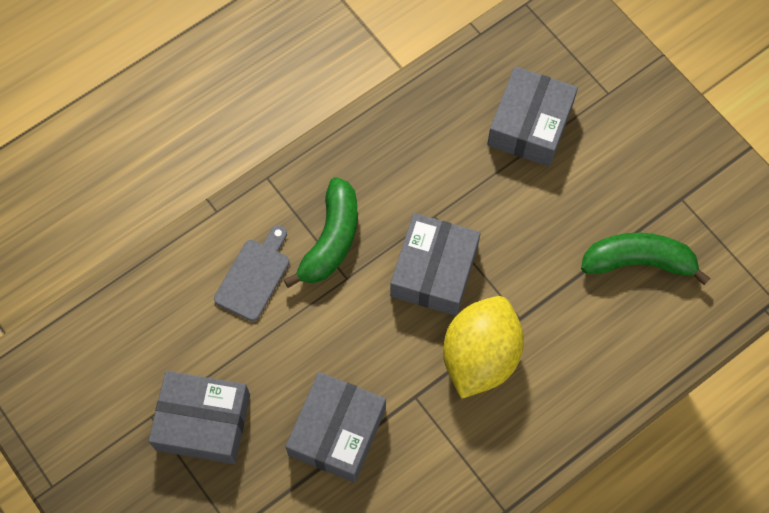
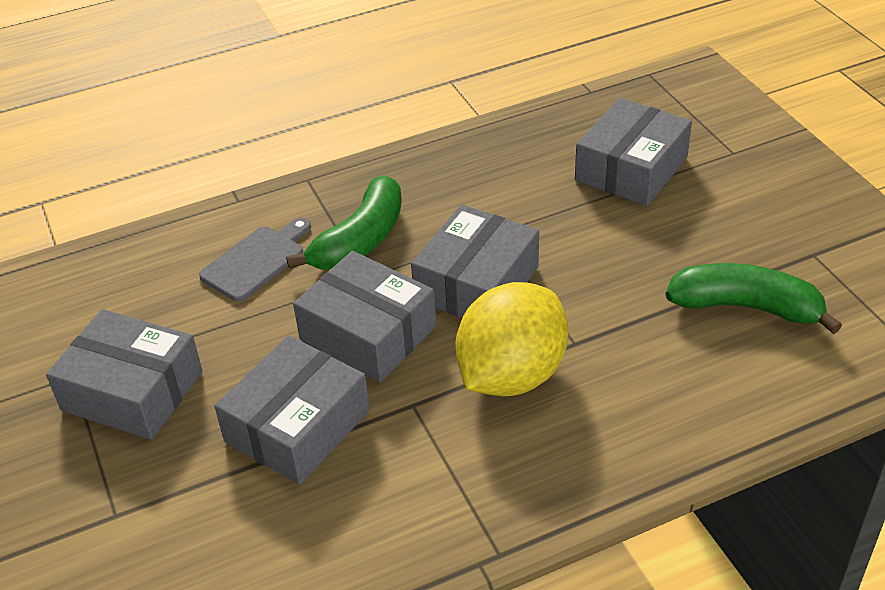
camera: 15 degrees right, 25 degrees down
(364, 335) = (368, 333): none -> grey box

